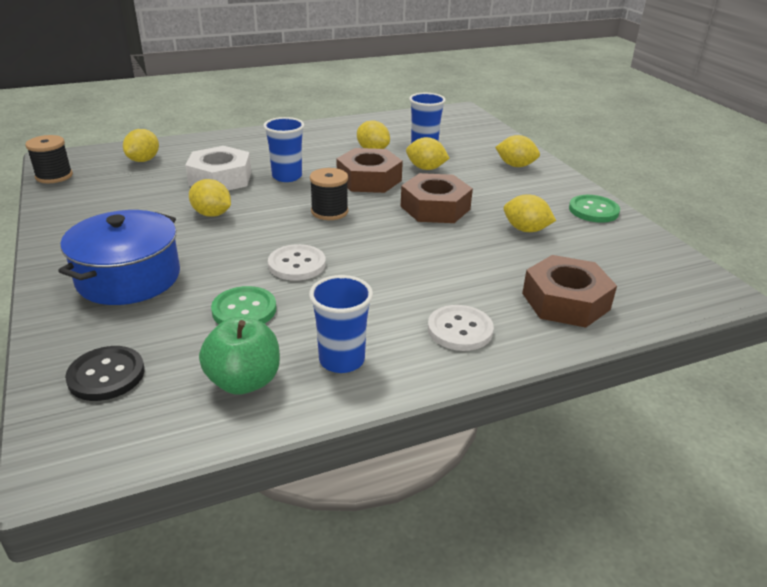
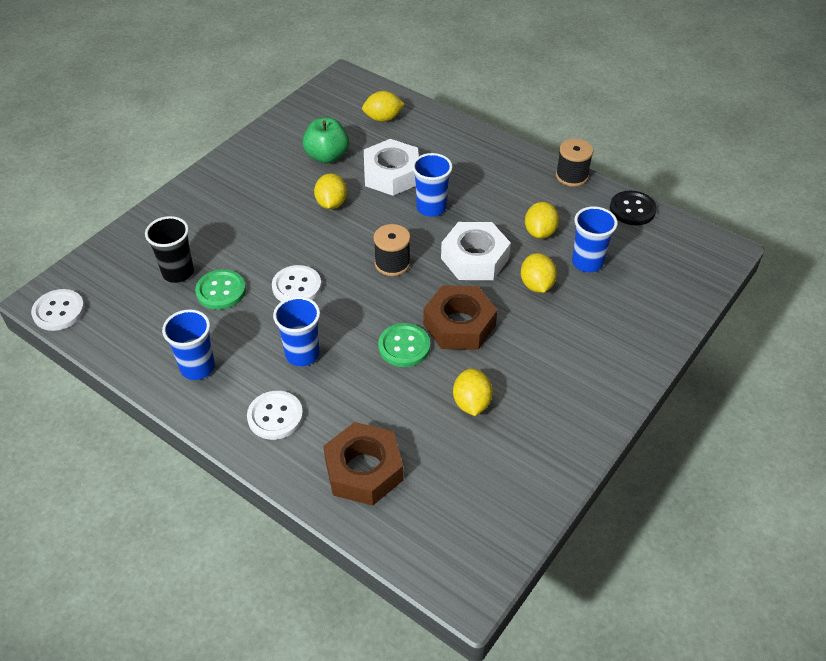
camera: 60 degrees right, 15 degrees up
(54, 176) = (317, 96): black spool -> black spool (571, 176)
(105, 454) = (59, 311): none -> white button
(106, 375) = (118, 270): black button -> black button (632, 209)
(129, 278) = (218, 216): blue pot -> none
(176, 330) = (178, 272): none -> black cup
(244, 381) = (148, 332): green apple -> green apple (327, 156)
(369, 179) = (475, 258): brown nut -> white nut
(391, 289) = (302, 354): none -> blue cup
(515, 165) = (612, 347): yellow lemon -> none
(593, 210) = (561, 443): green button -> green button (404, 346)

